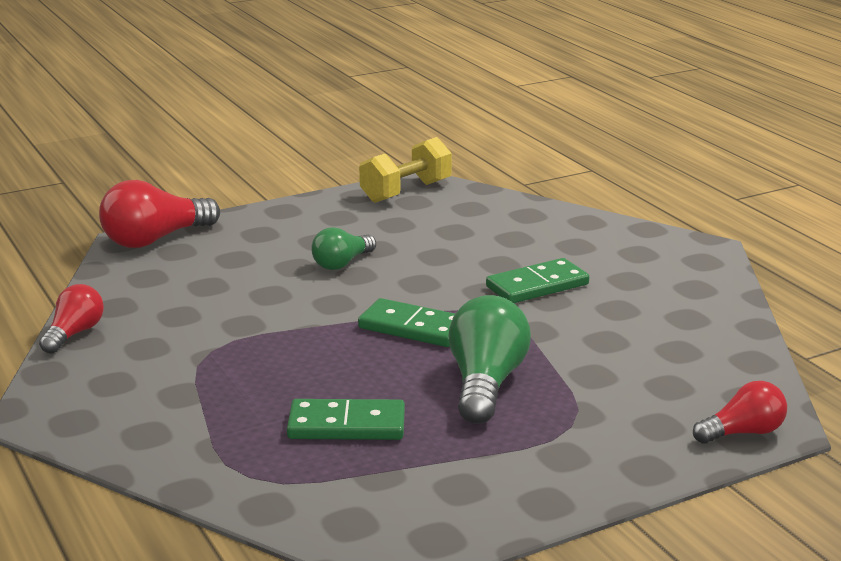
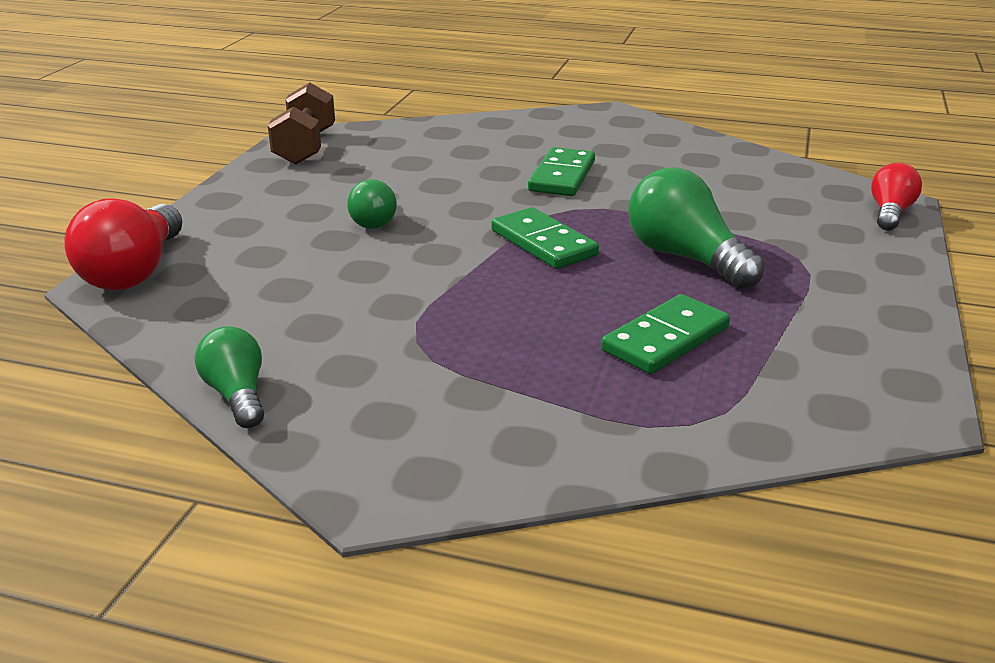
camera: 45 degrees left, 5 degrees up
(74, 334) = (237, 395): red light bulb -> green light bulb
(406, 192) = (305, 147): yellow dumbbell -> brown dumbbell
(413, 328) = (543, 243): green domino -> green domino turned 75 degrees clockwise

